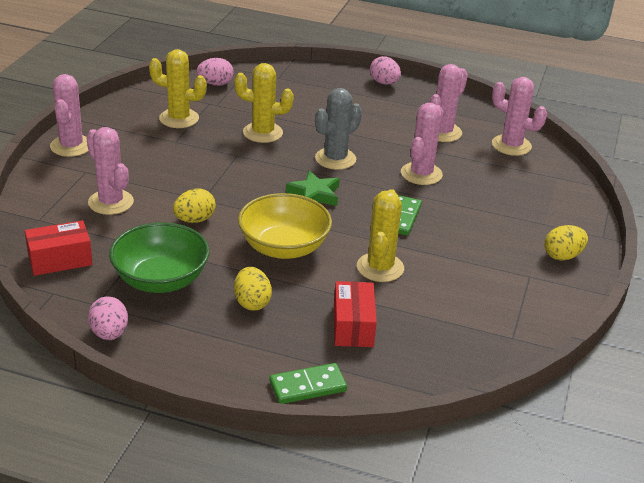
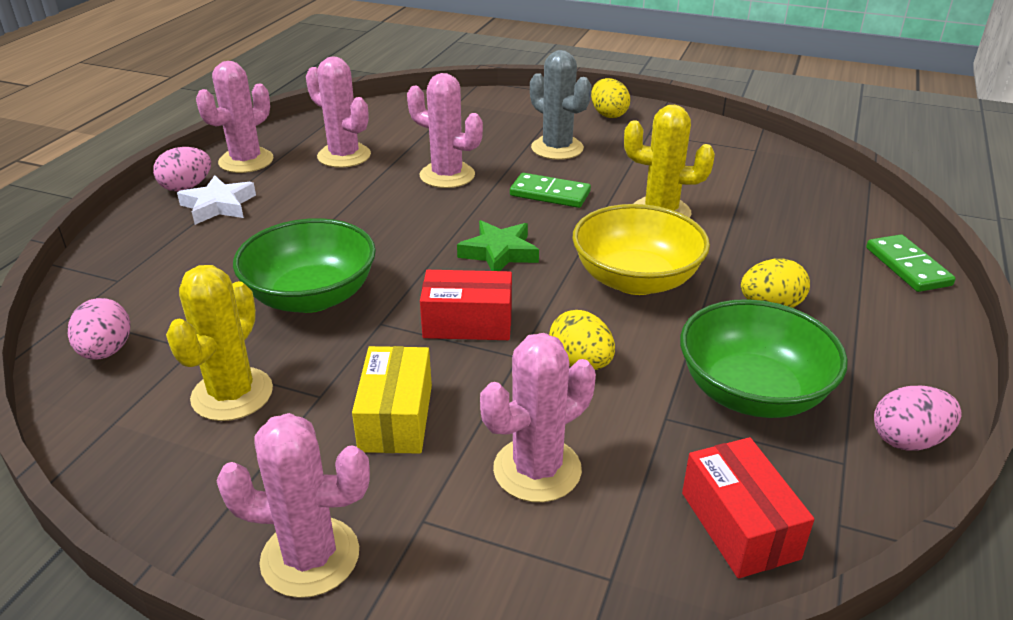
camera: 85 degrees left, 0 degrees up
(155, 162) = (396, 418): none -> yellow box
(263, 133) = (311, 296): yellow cactus -> green bowl
(335, 159) = (403, 234): grey cactus -> grey cactus (557, 148)
(353, 326) = (782, 234): red box -> red box (468, 323)
(362, 95) = (218, 205): none -> white star
(511, 145) = (385, 119): pink cactus -> pink cactus (246, 161)

